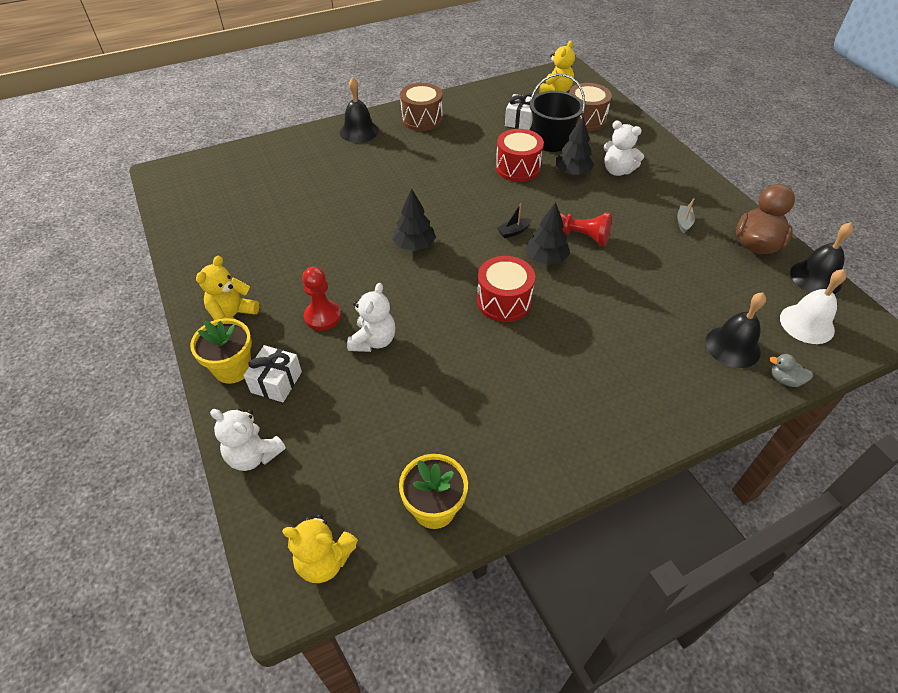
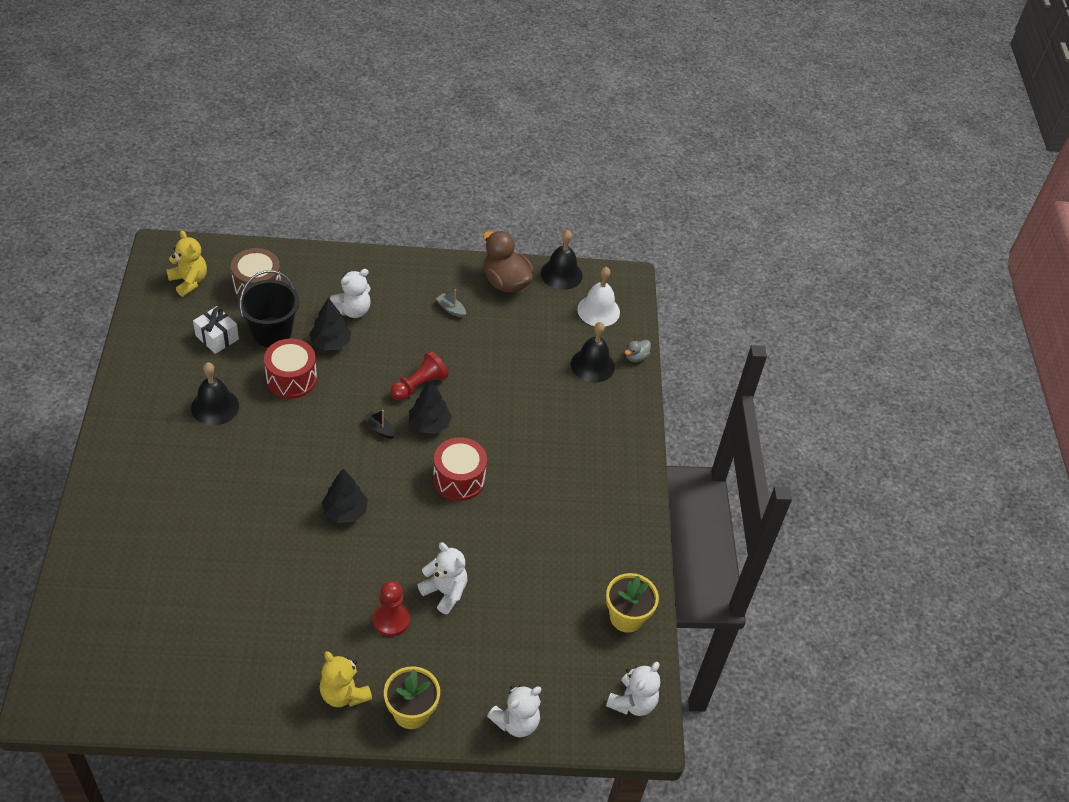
camera: 70 degrees left, 0 degrees up
(276, 382) = (448, 682): white gift -> none
(324, 560) = (632, 702): yellow teddy bear -> white teddy bear
(359, 131) = (118, 481): black bell -> black bell (215, 407)
(422, 119) = (143, 416): brown drum -> none
(513, 231) = (379, 429): black boat -> black boat turned 135 degrees clockwise

